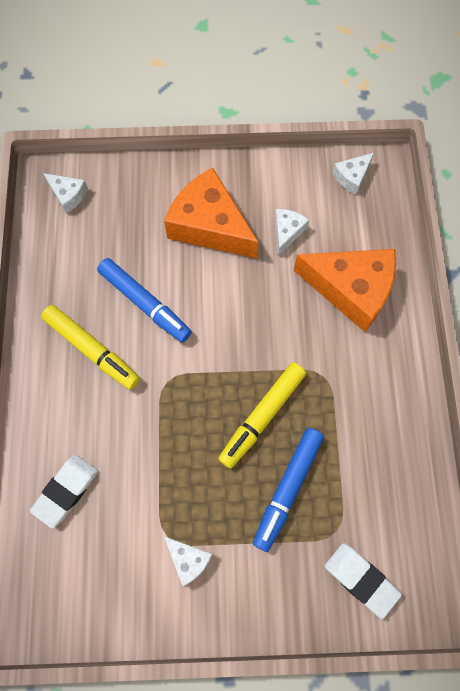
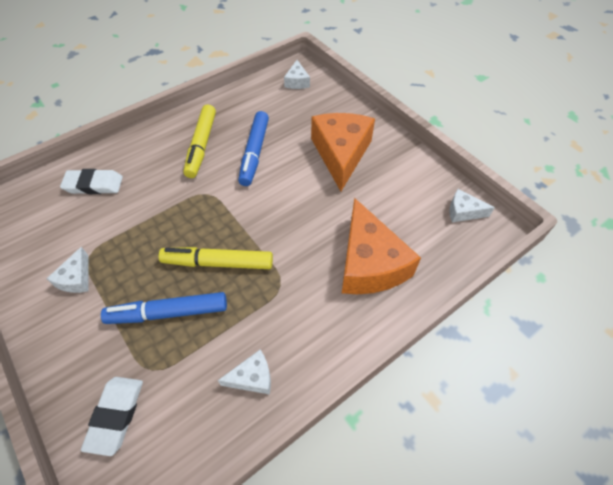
camera: 55 degrees right, 15 degrees down
(287, 232) = (378, 198): white cheese -> white cheese (252, 377)

